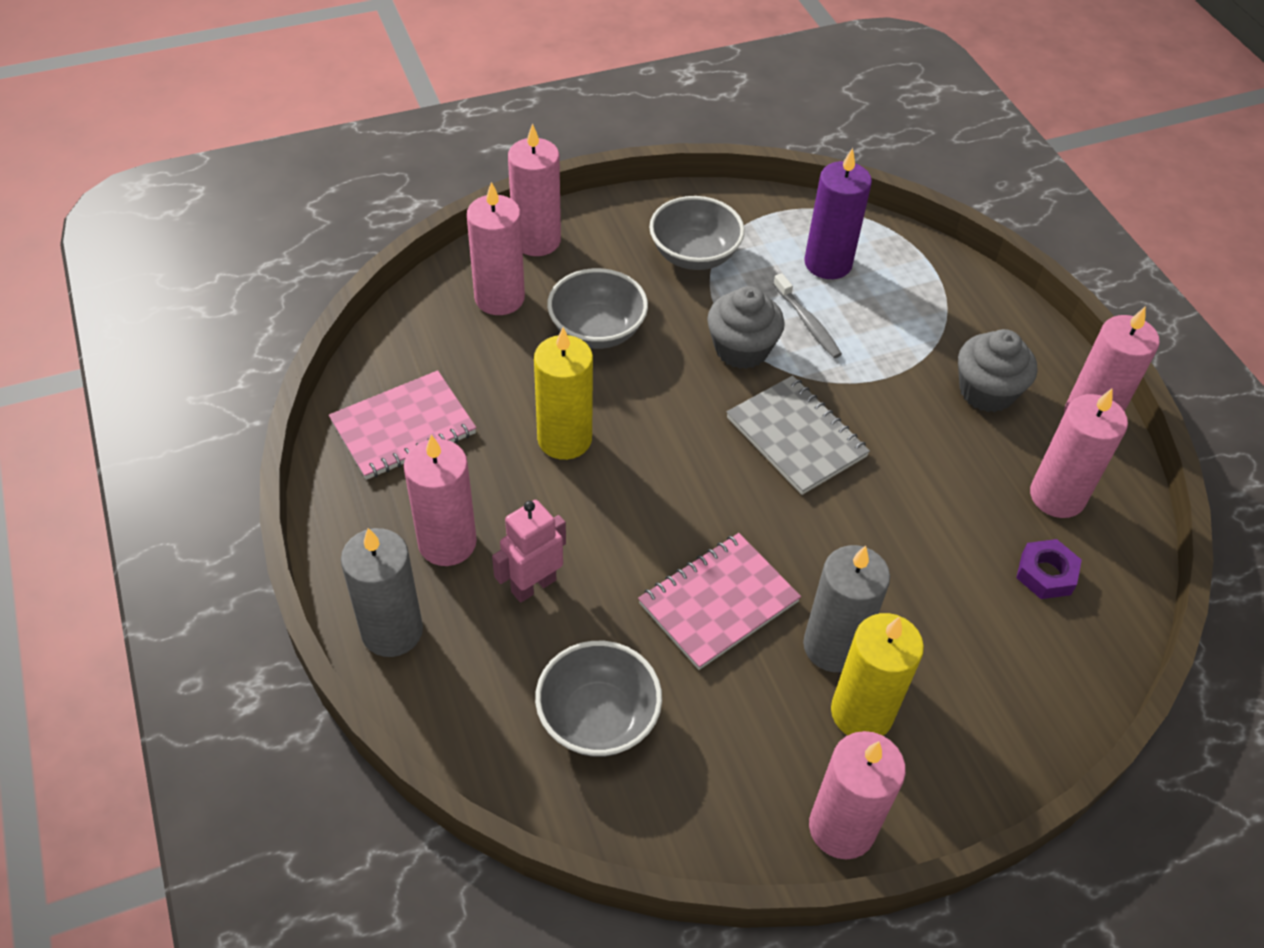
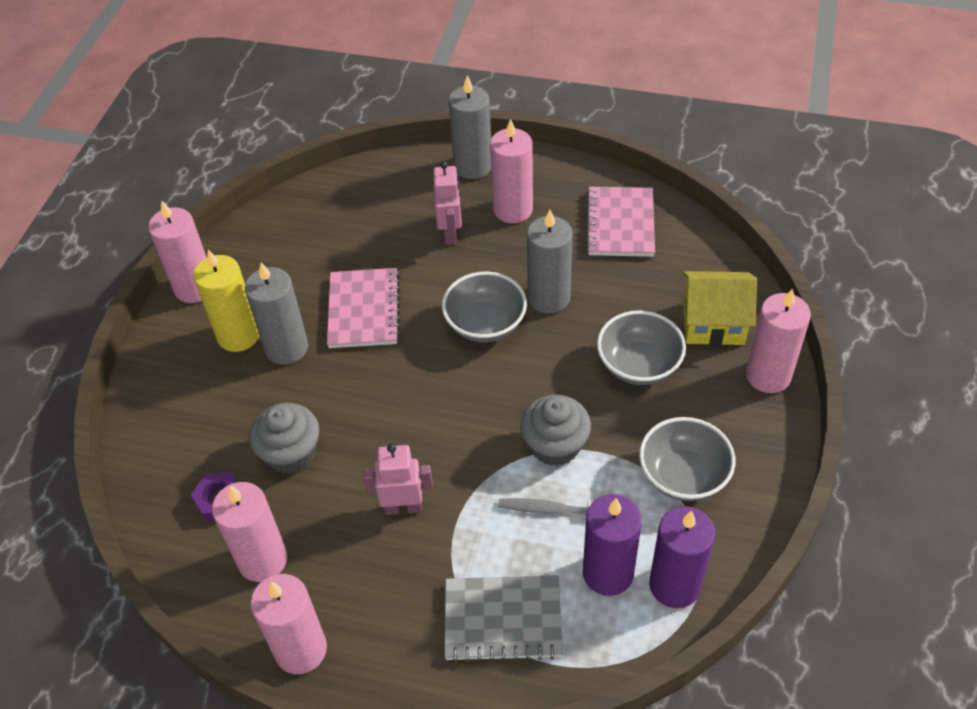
camera: 130 degrees right, 0 degrees up
(499, 298) = (713, 323): pink candle -> yellow house
(564, 439) = (549, 298): yellow candle -> grey candle
(598, 718) = (346, 223): grey bowl -> grey bowl (485, 324)
(796, 437) = (447, 428): grey notebook -> grey notebook (503, 620)
(799, 223) = (674, 585): none -> purple candle
(905, 423) = (403, 507): none -> pink robot
(986, 391) = (385, 590): grey cupcake -> grey cupcake (291, 453)

